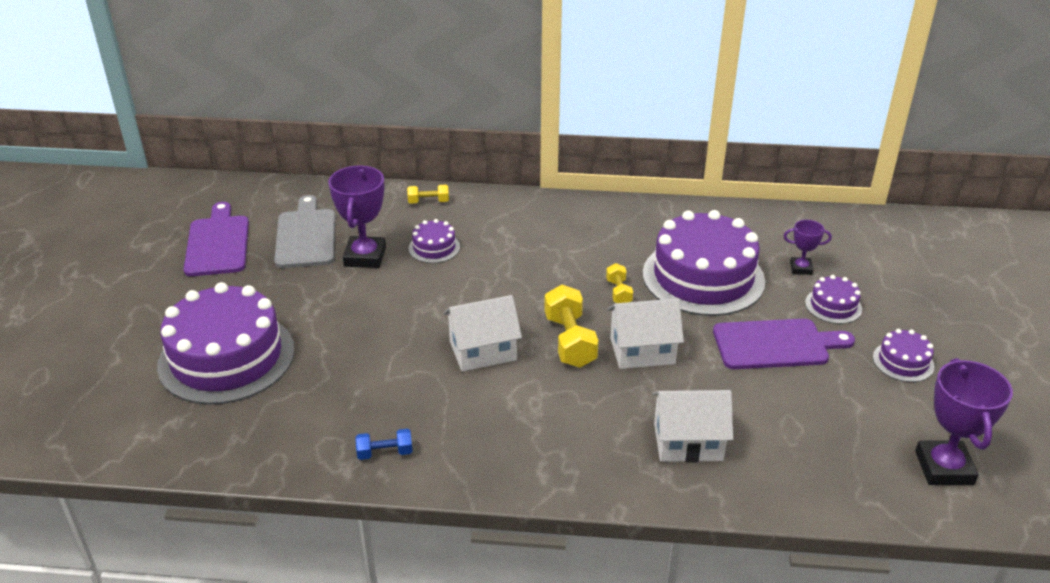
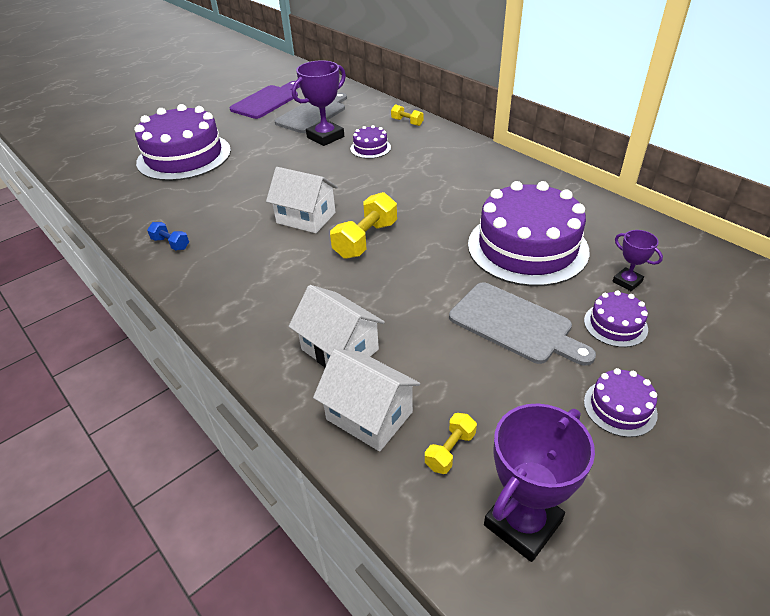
camera: 45 degrees right, 5 degrees up
(619, 292) = (446, 227): yellow dumbbell -> yellow dumbbell (450, 450)
(642, 351) = (403, 272): white house -> white house (369, 415)
(776, 344) = (515, 324): purple cutting board -> grey cutting board

